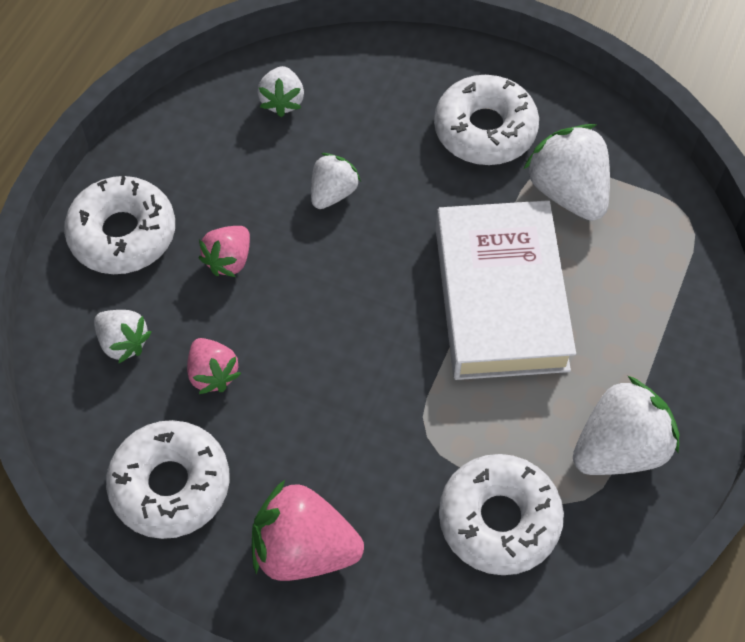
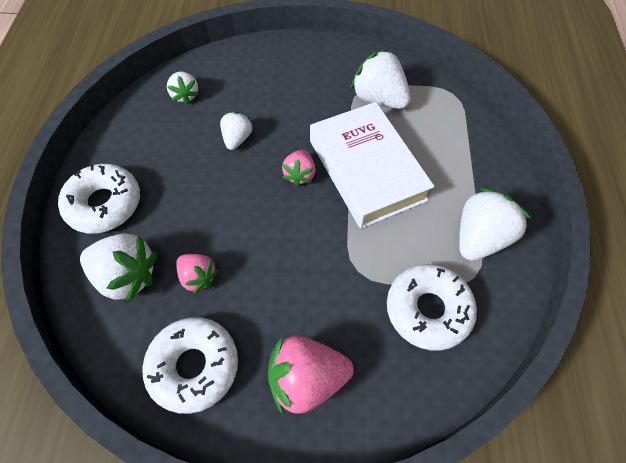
camera: 20 degrees left, 0 degrees up
(123, 342) = (127, 276): white strawberry -> white strawberry, size x1.69
(229, 260) = (184, 199): pink strawberry -> pink strawberry (300, 174)
(485, 130) = (315, 78): white donut -> none

